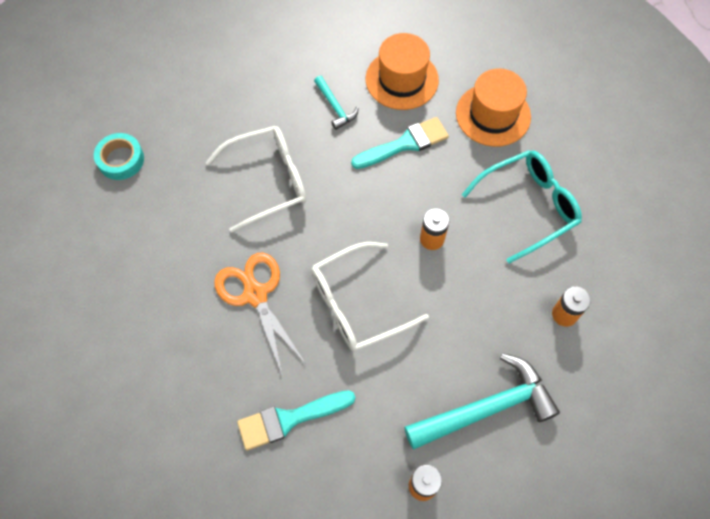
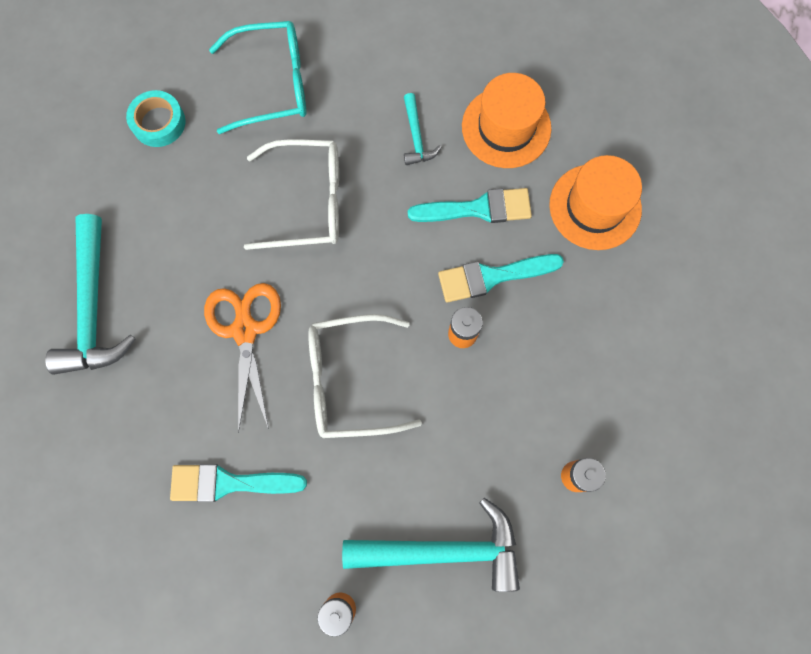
camera: 20 degrees right, 10 degrees up
(119, 320) = (93, 308): none -> turquoise hammer
(437, 189) = (492, 276): none -> turquoise brush
(528, 207) = (588, 334): turquoise glasses -> turquoise glasses (272, 84)

